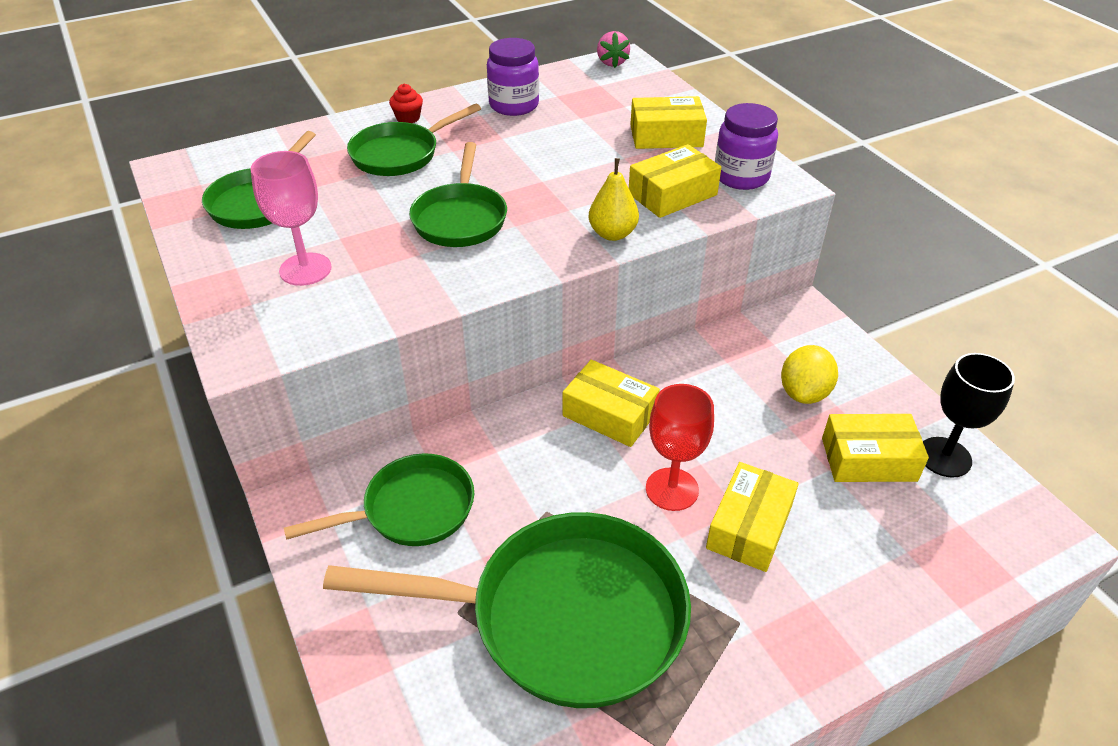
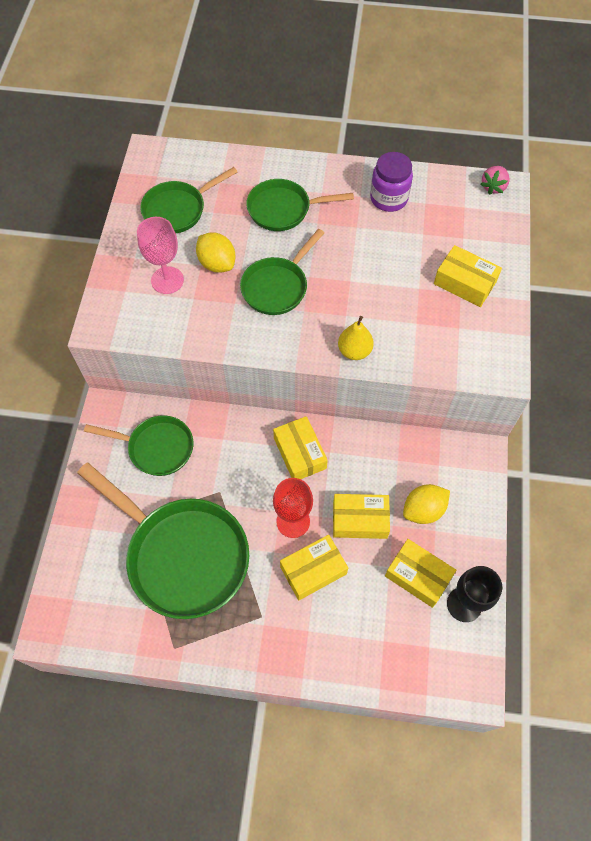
camera: 35 degrees right, 20 degrees up
(361, 228) = (217, 263): none -> yellow lemon
(408, 118) = (312, 176): red cupcake -> none
(672, 194) = (420, 339): yellow box -> yellow box (360, 520)
(741, 176) = (480, 348): purple jar -> none

